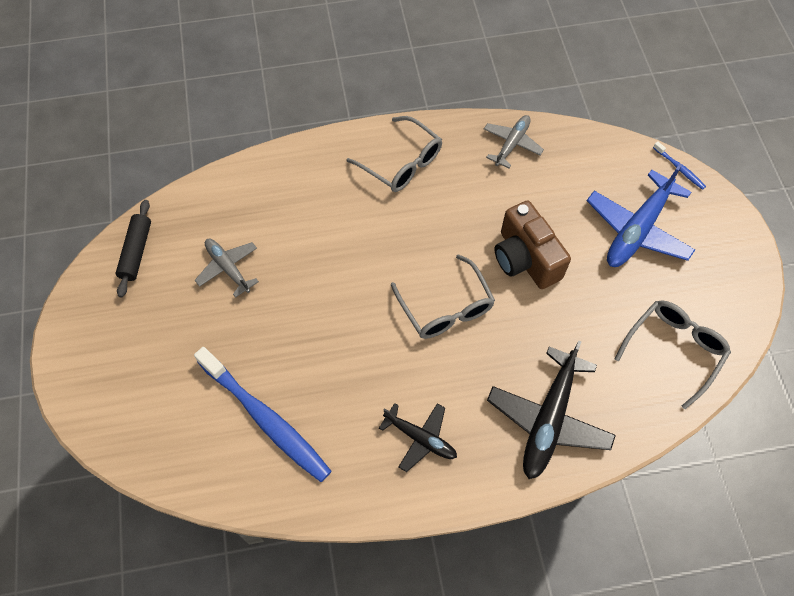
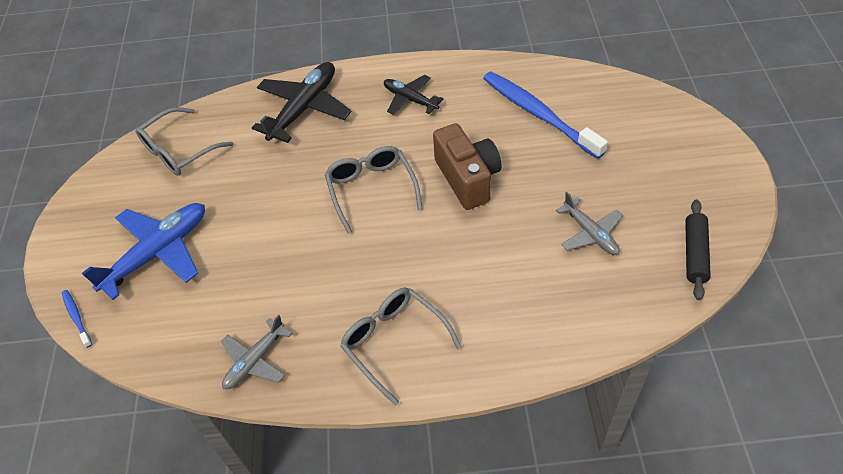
camera: 170 degrees left, 10 degrees down
(525, 259) = (282, 229): brown camera -> brown camera (467, 178)

